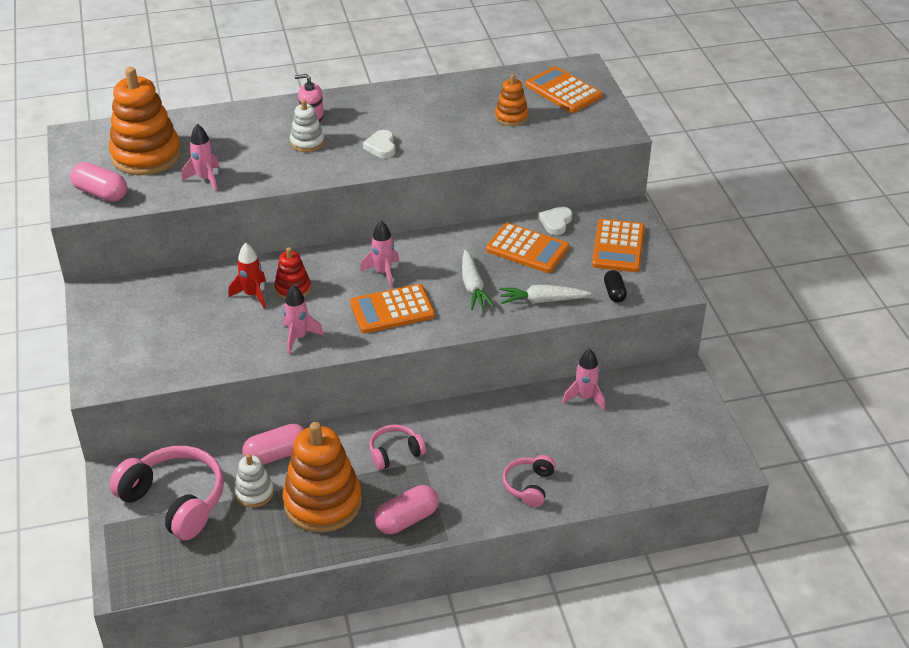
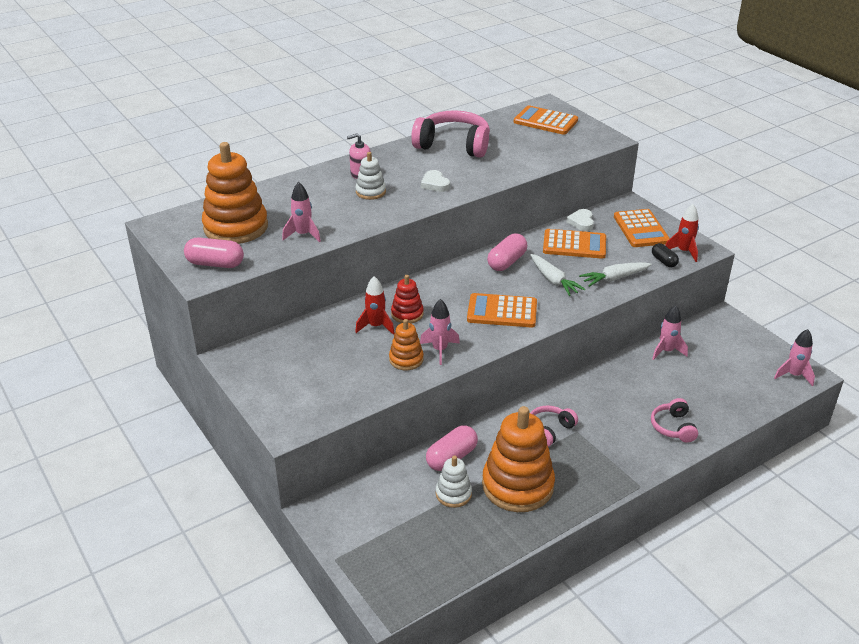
camera: 20 degrees left, 5 degrees down
(175, 501) = (387, 520): pink headphones -> pink headphones (453, 145)
(383, 272) = (474, 286): pink rocket -> pink rocket (793, 375)
(392, 310) = (502, 311): orange calculator -> orange calculator turned 45 degrees clockwise
(407, 519) = (596, 480): pink capsule -> pink capsule (506, 262)
(511, 116) = (520, 145): orange stacking toy -> orange stacking toy (406, 359)
(647, 286) = (683, 251): none -> red rocket

